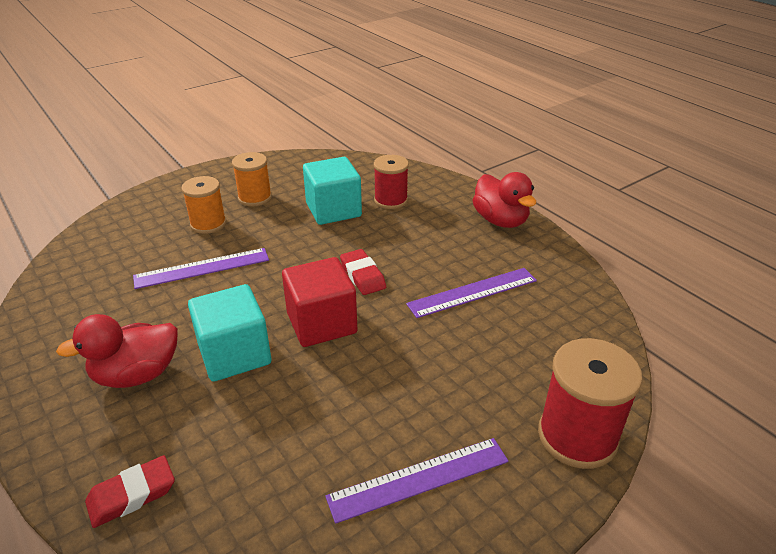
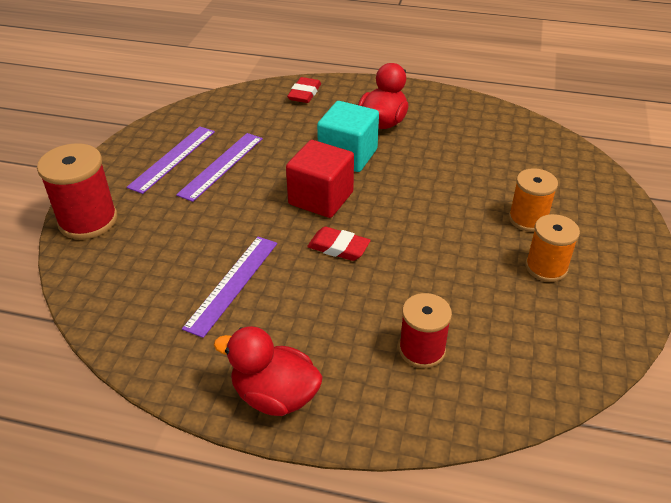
camera: 140 degrees right, 5 degrees up
(202, 268) = (461, 186): purple ruler -> purple ruler (221, 166)
(333, 210) = (456, 299): turquoise cube -> none

